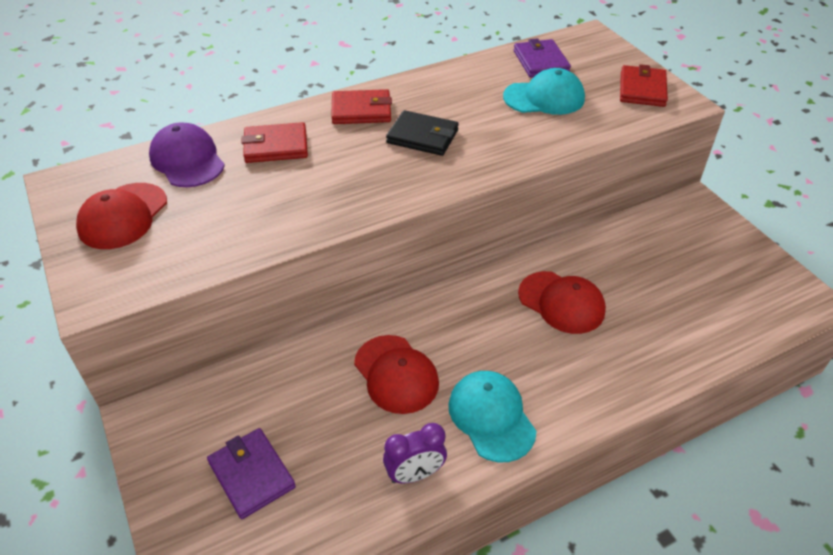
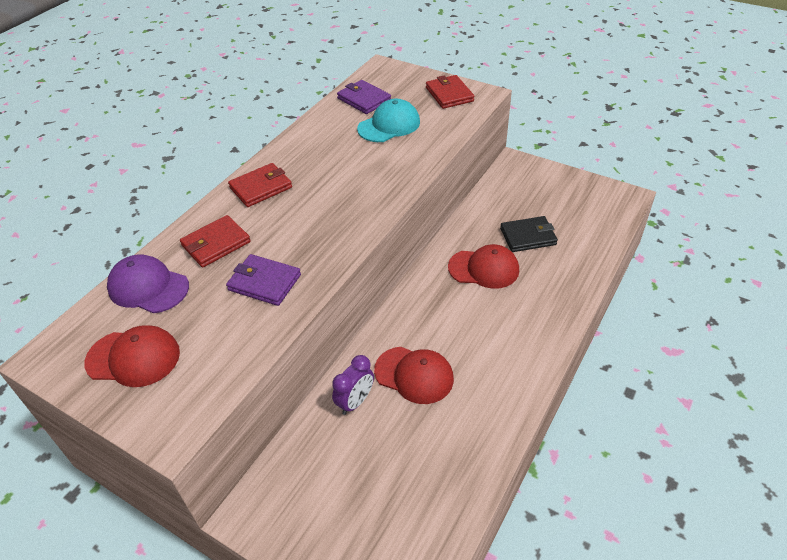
camera: 30 degrees left, 0 degrees up
(123, 216) = (133, 358): red cap -> red cap turned 75 degrees counterclockwise
(251, 475) = (370, 504): purple wallet -> purple wallet (264, 282)
(415, 474) = (482, 435): purple clock -> purple clock (355, 402)
(422, 136) = (326, 188): black wallet -> black wallet (528, 236)
(491, 417) = (500, 369): turquoise cap -> none

